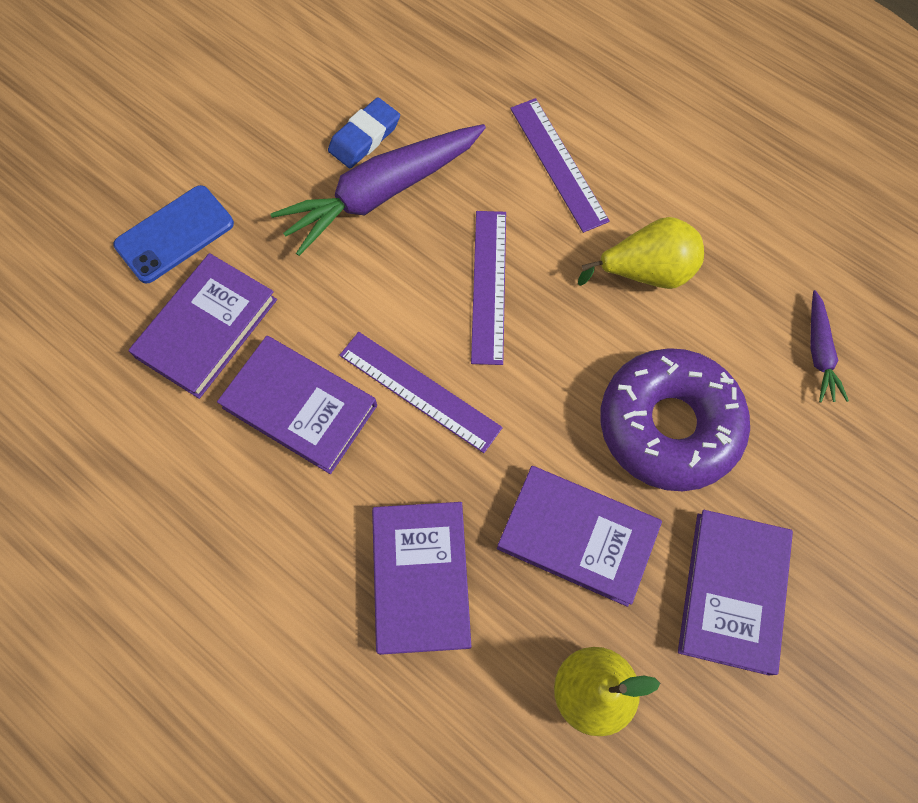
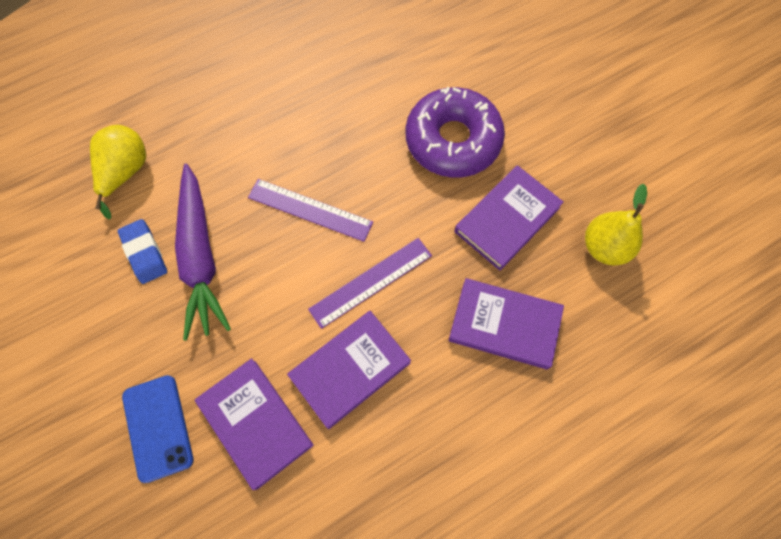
camera: 70 degrees left, 0 degrees up
(558, 164) = (236, 133): purple ruler -> none
(646, 272) = (343, 112): yellow pear -> yellow pear (125, 172)
(732, 592) = (567, 148): purple book -> none
(819, 353) = (437, 43): purple carrot -> none

